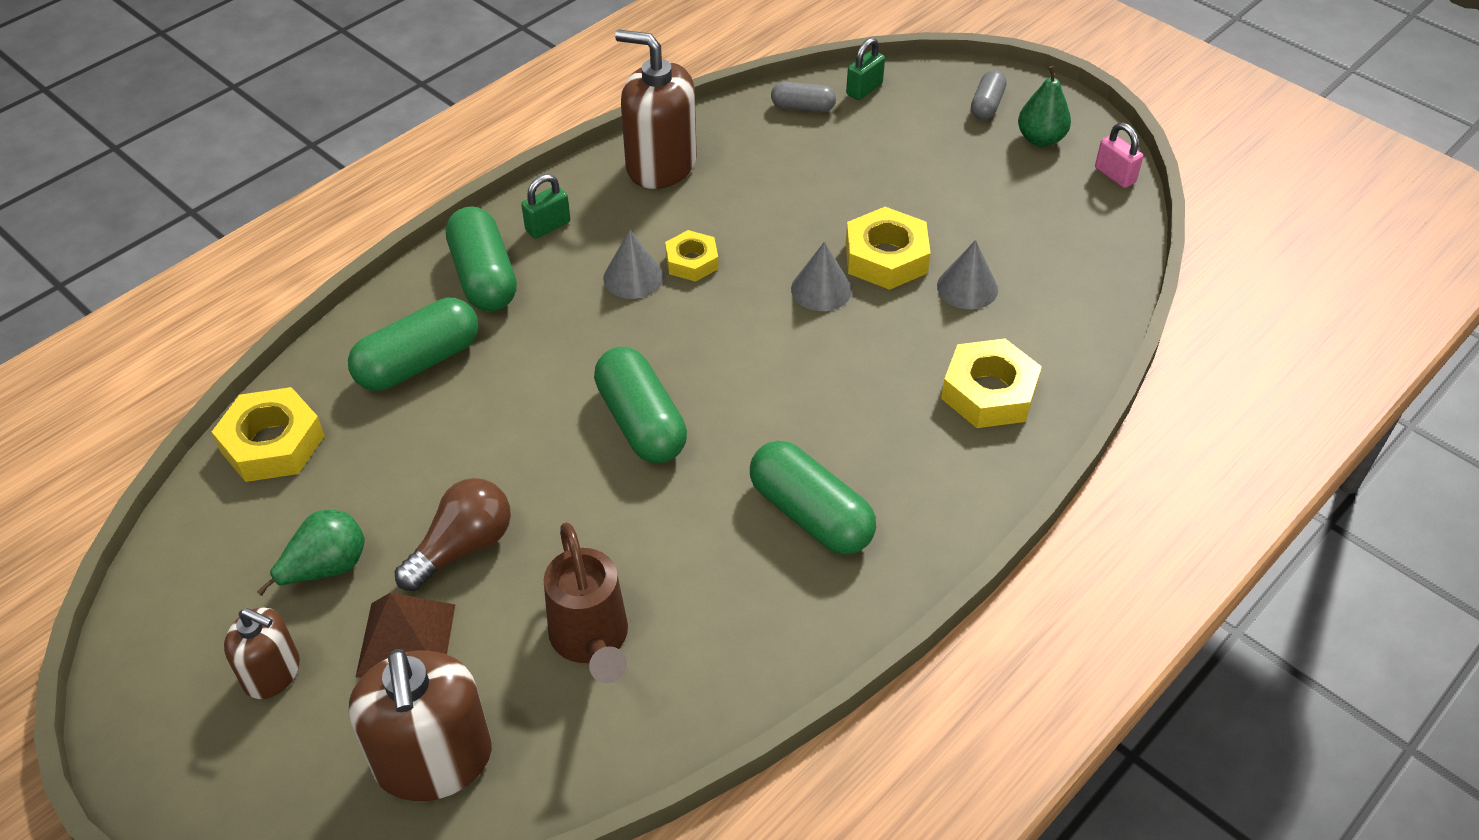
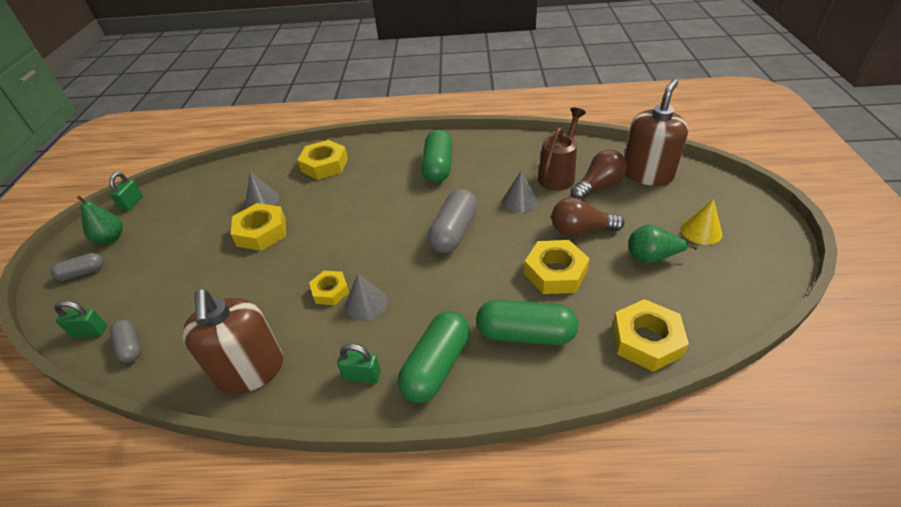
camera: 130 degrees left, 5 degrees down
(272, 673) = (701, 231): brown soap dispenser -> yellow cone
(406, 640) = (632, 212): brown pyramid -> none
(445, 456) = (555, 272): none -> yellow nut
(502, 663) = (598, 186): none -> brown light bulb
(641, 422) = (454, 232): green capsule -> grey capsule
(821, 289) = (306, 237): grey cone -> grey cone (520, 201)
(1115, 175) = (132, 203): pink padlock -> green padlock

